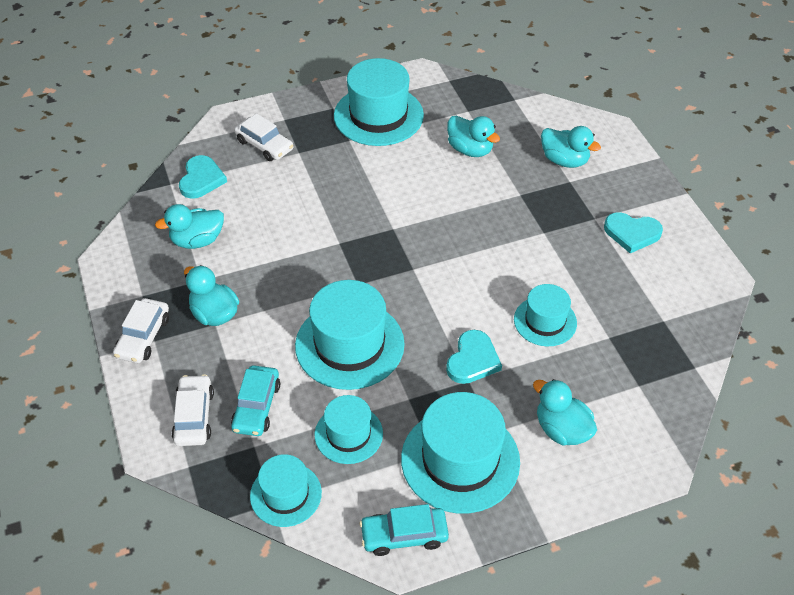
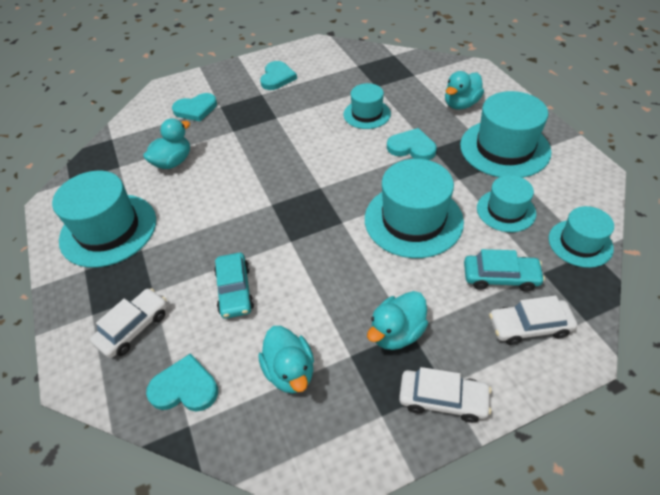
camera: 90 degrees left, 0 degrees up
(404, 535) = (580, 171): turquoise car -> turquoise car (235, 290)
(564, 160) = (196, 109): turquoise duck -> turquoise heart

